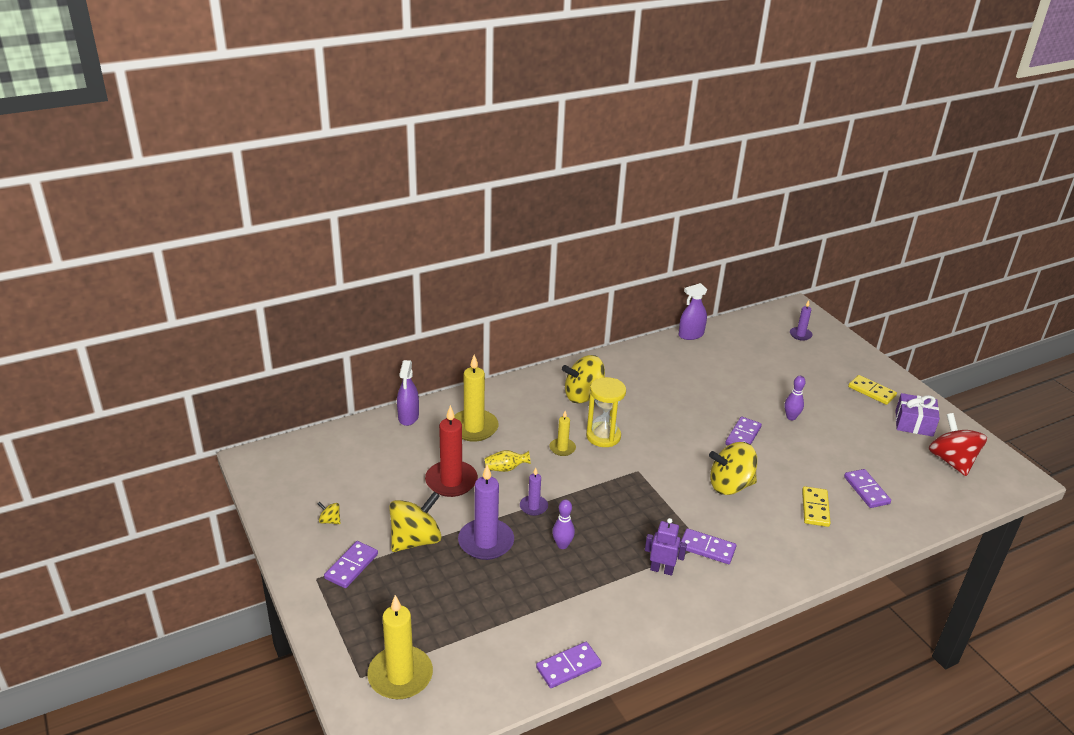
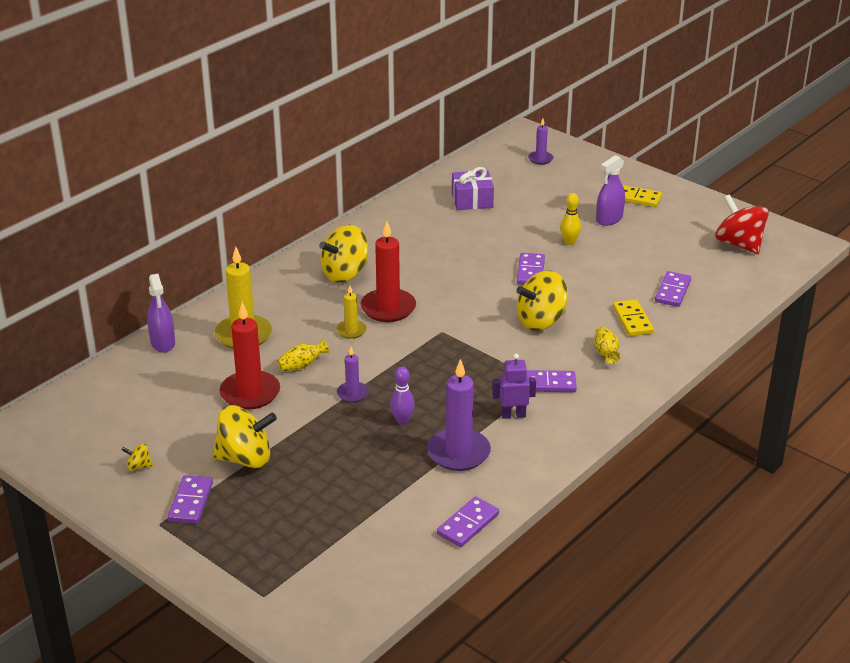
camera: 20 degrees left, 0 degrees up
(400, 675) = (304, 582): yellow candle -> none
(415, 540) = (245, 458): yellow spinning top -> yellow spinning top turned 60 degrees clockwise
(486, 542) = (321, 439): purple candle -> purple candle (458, 452)
(603, 436) = (388, 308): yellow hourglass -> red candle
(691, 335) = (427, 185): purple spray bottle -> purple spray bottle (609, 219)
(775, 534) = (605, 353): none -> yellow vase
(791, 417) = (569, 242): purple bowling pin -> yellow bowling pin
(866, 490) = (672, 291): purple domino -> purple domino turned 60 degrees clockwise
(914, 423) = (689, 218): purple gift -> purple gift (472, 200)

